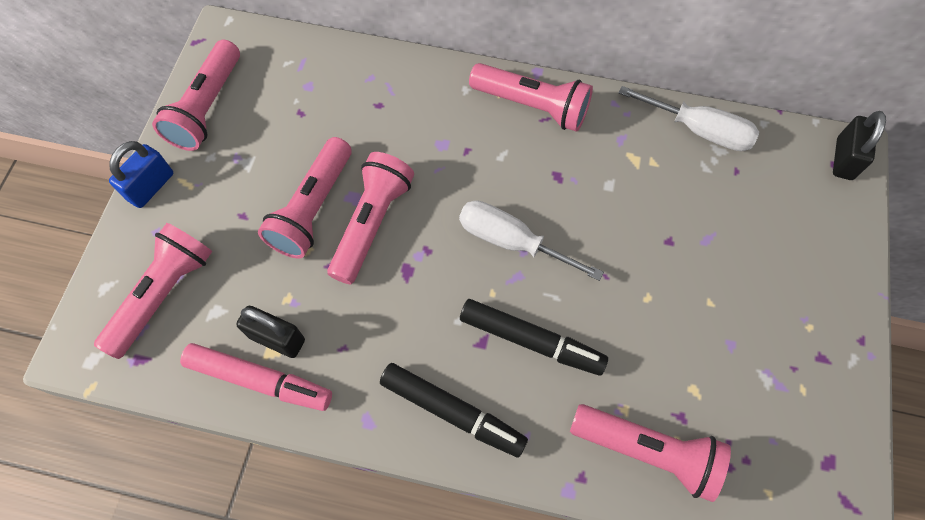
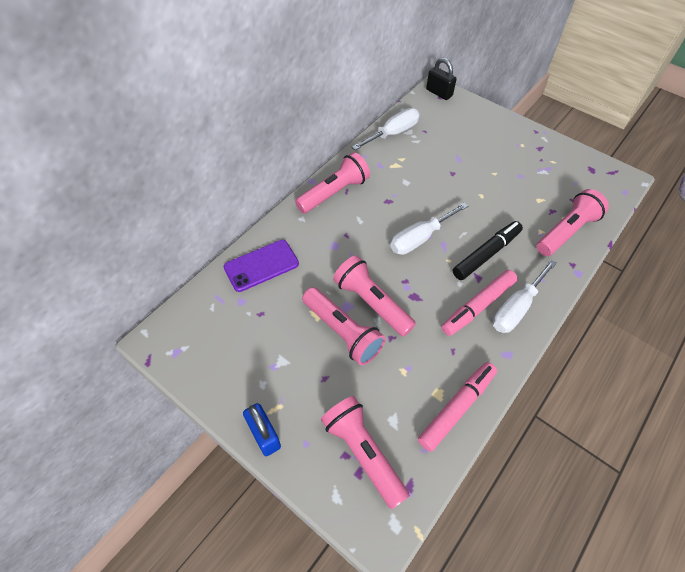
camera: 65 degrees left, 10 degrees down
(207, 107) = (216, 372): pink flashlight -> none
(277, 338) = (430, 387): black padlock -> none
(368, 81) = (261, 266): none -> purple phone
(430, 357) = (478, 306): none -> pink marker
(452, 412) = (516, 308): black marker -> white screwdriver

